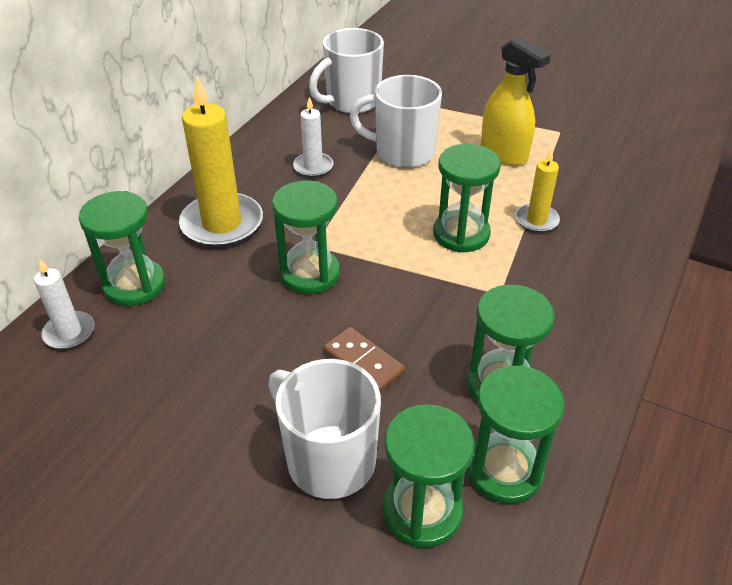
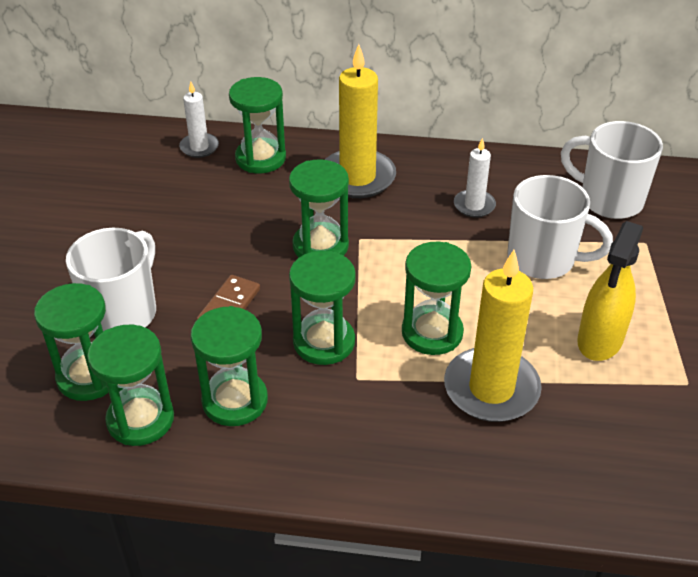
camera: 70 degrees right, 0 degrees up
(403, 152) = (543, 260): white mug -> white mug turned 120 degrees clockwise
(445, 303) = (324, 342): none -> green hourglass
(536, 220) = (491, 389): yellow candle -> yellow candle, size x1.88

